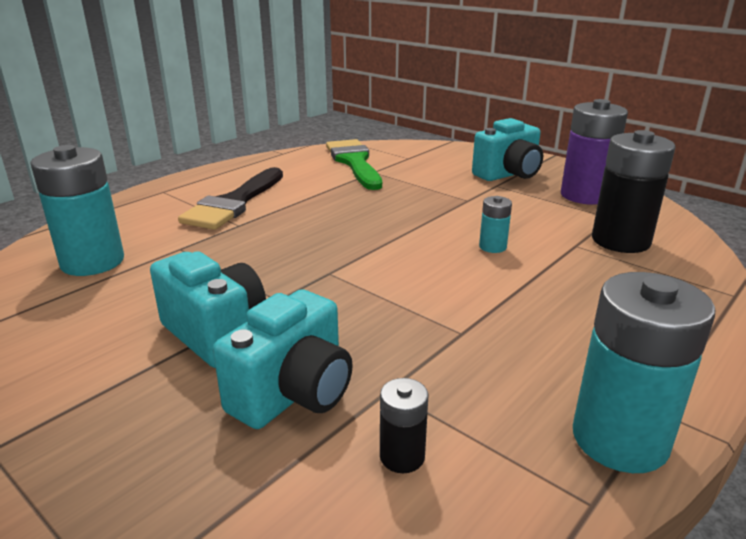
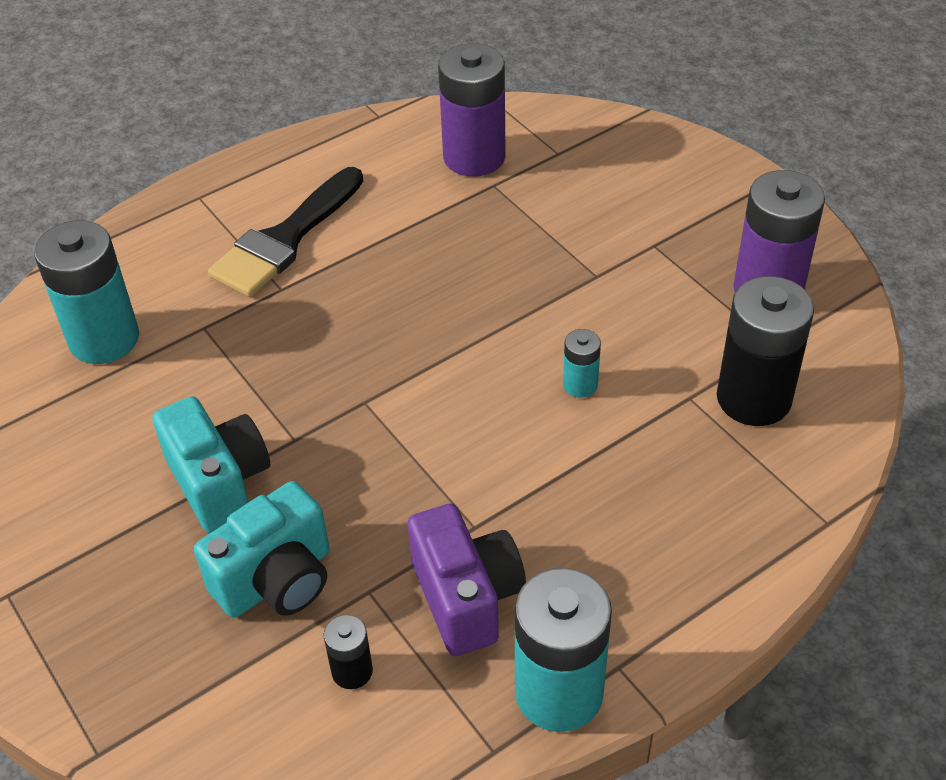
camera: 15 degrees right, 20 degrees up
(354, 162) = (474, 157): green brush -> purple battery
(484, 380) = (467, 598): none -> purple camera
(508, 175) = (685, 220): turquoise camera -> none

